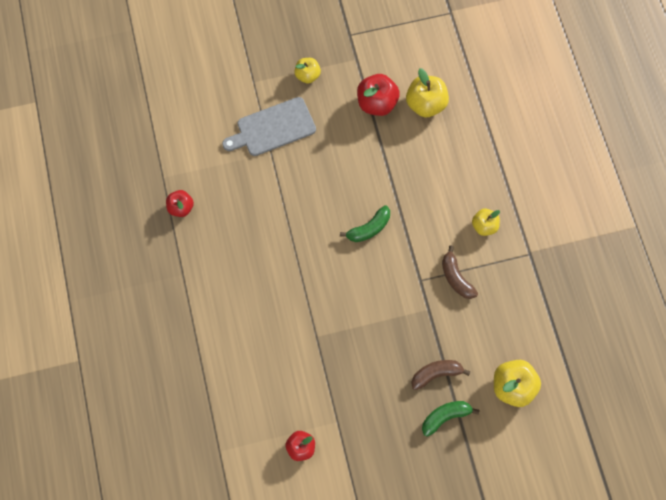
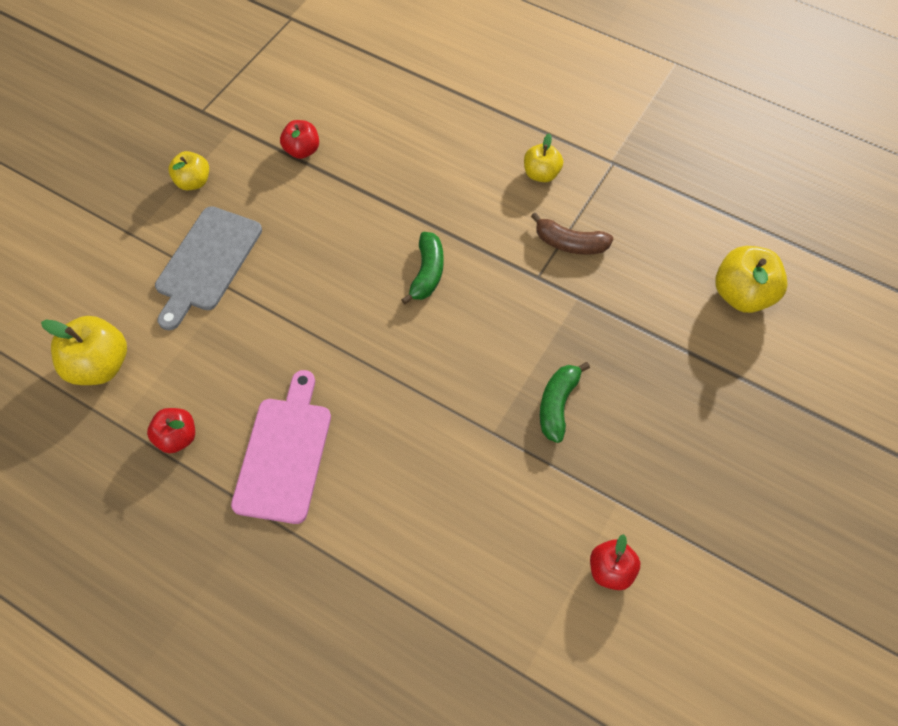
camera: 45 degrees left, 10 degrees down
(218, 258) = (284, 453): none -> pink cutting board
(376, 103) = (302, 150): red apple -> red apple, size x0.63
(425, 104) = (356, 113): yellow apple -> yellow apple (99, 365)
(436, 374) = (659, 352): brown banana -> none
(445, 416) = (717, 385): green banana -> green banana (557, 405)

